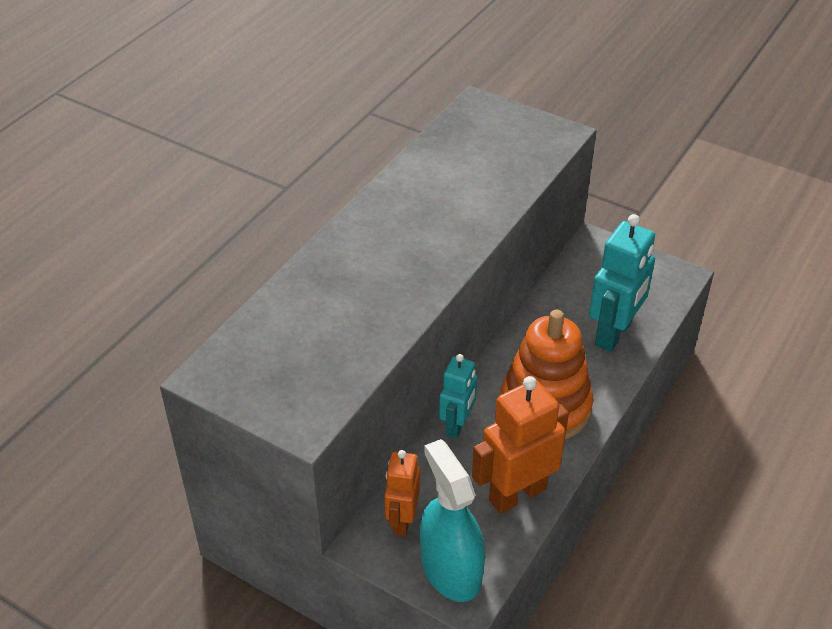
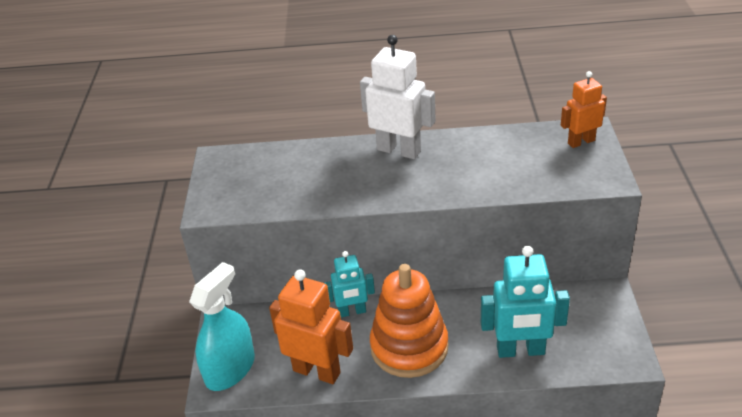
camera: 60 degrees right, 5 degrees down
(369, 230) = (399, 150): none -> white robot
(402, 520) = (252, 326): orange robot -> orange robot (581, 142)

